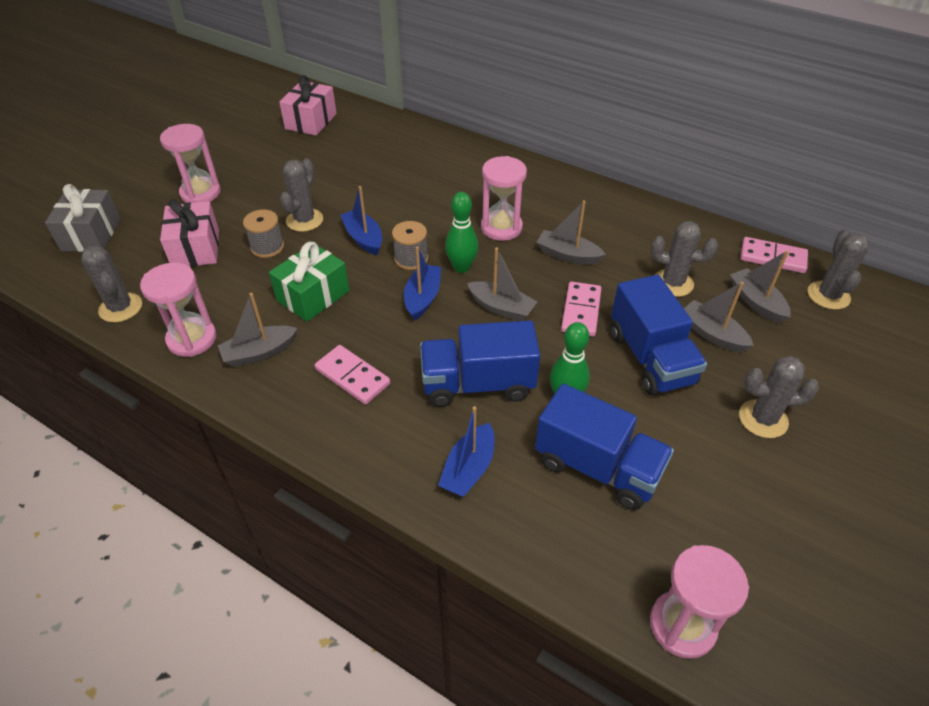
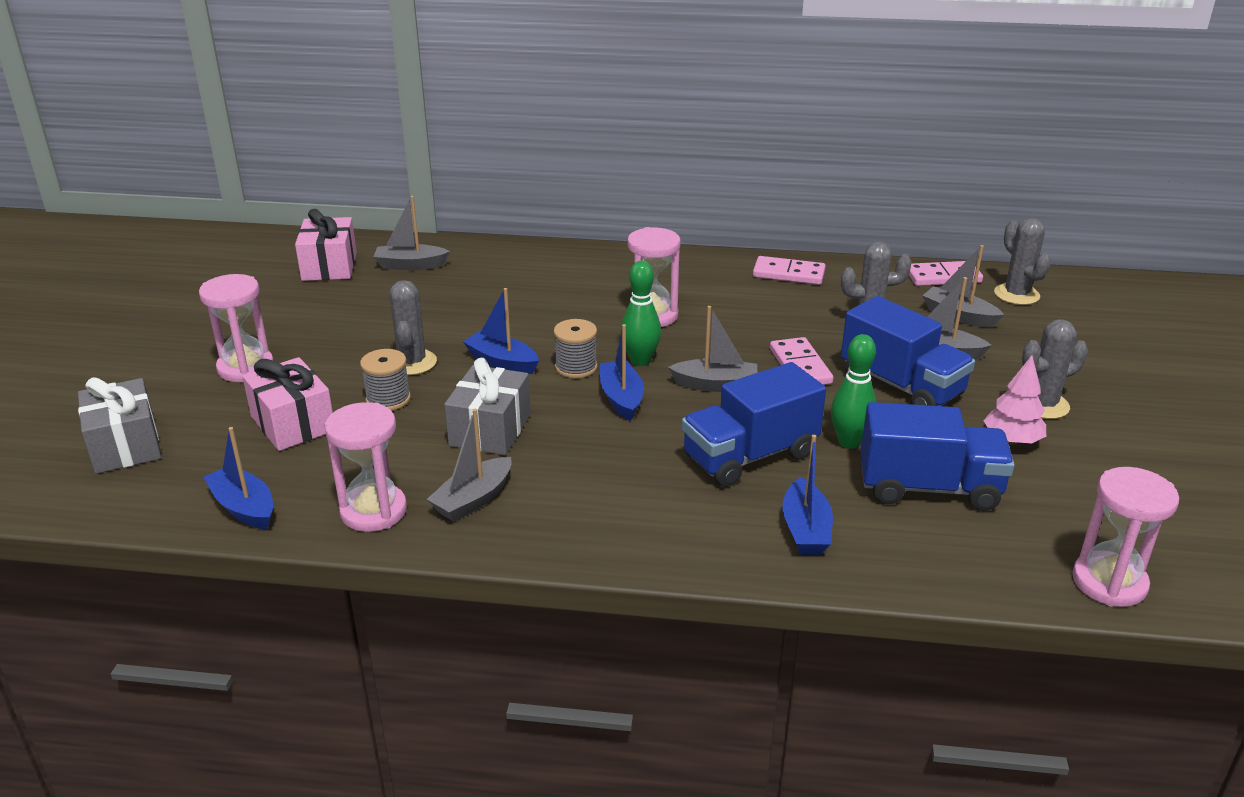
camera: 25 degrees left, 15 degrees down
(120, 308) = (244, 508): grey cactus -> blue boat
(313, 296) = (490, 430): green gift -> grey gift
(352, 376) = (606, 489): pink domino -> pink domino (788, 274)
(567, 255) = (744, 322): grey boat -> grey boat (410, 265)
(706, 446) = (1012, 440): none -> pink tree

